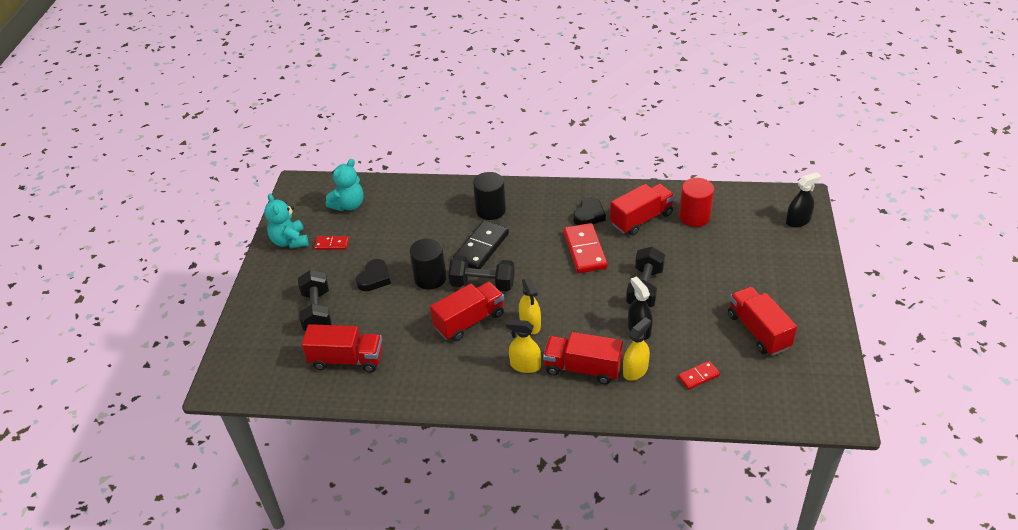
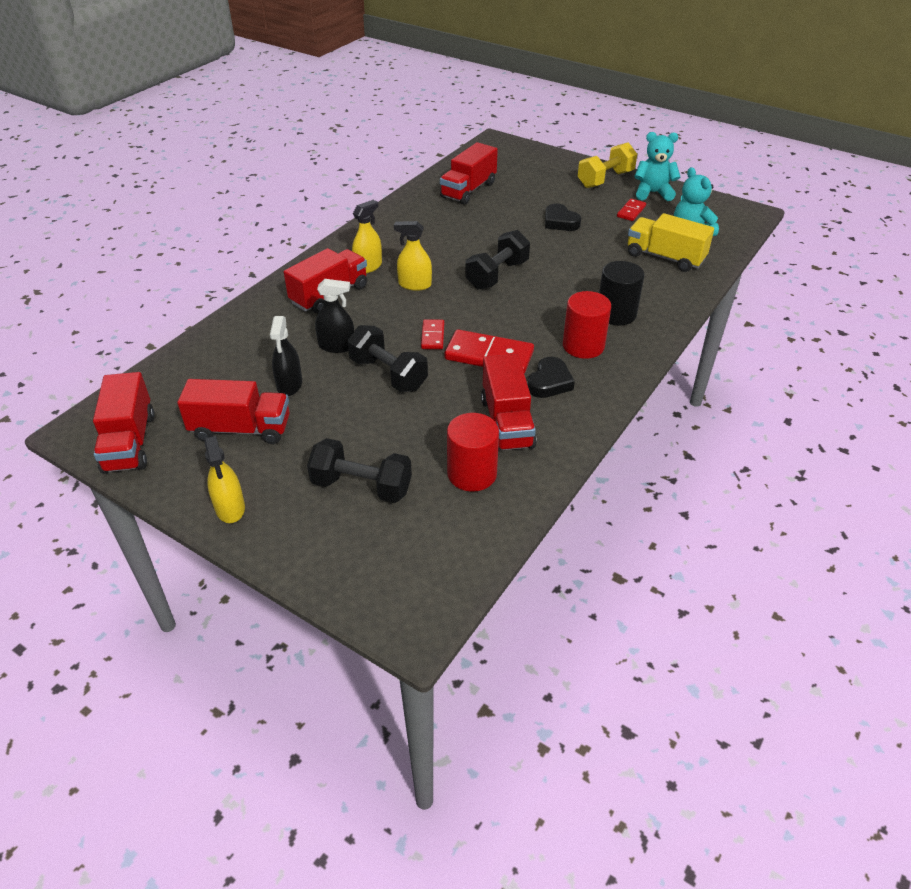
camera: 115 degrees right, 0 degrees up
(276, 276) = (605, 179): none -> yellow dumbbell
(317, 312) = (540, 188): black dumbbell -> black dumbbell (361, 486)
(397, 208) = (665, 257): none -> yellow truck
(430, 278) = (533, 249): black cylinder -> none
(469, 321) = (454, 254): red truck -> red truck (130, 442)
(481, 247) = (554, 289): black domino -> none
(539, 213) = (583, 346): none -> red cylinder
(589, 215) = (549, 382): black heart -> black heart turned 120 degrees counterclockwise
(635, 370) = (292, 323): yellow spray bottle -> yellow spray bottle (230, 508)
(698, 376) = (239, 358): red domino -> red domino (432, 336)
(798, 221) = (371, 582): black spray bottle -> black spray bottle (289, 385)

